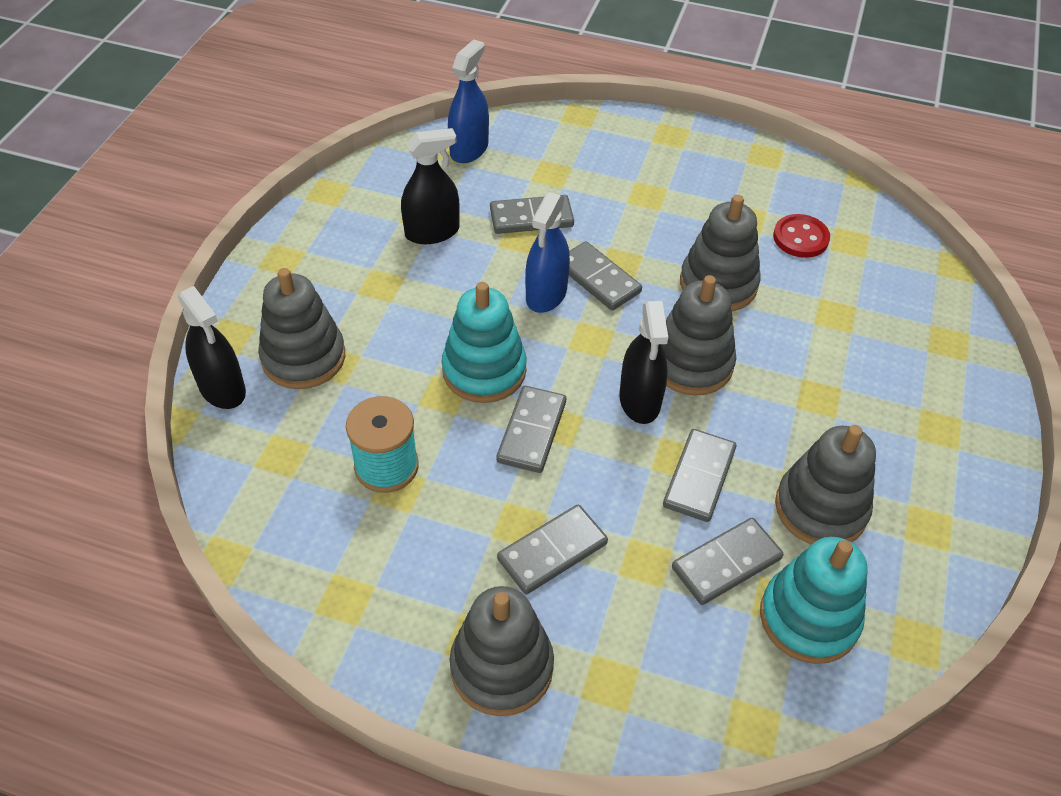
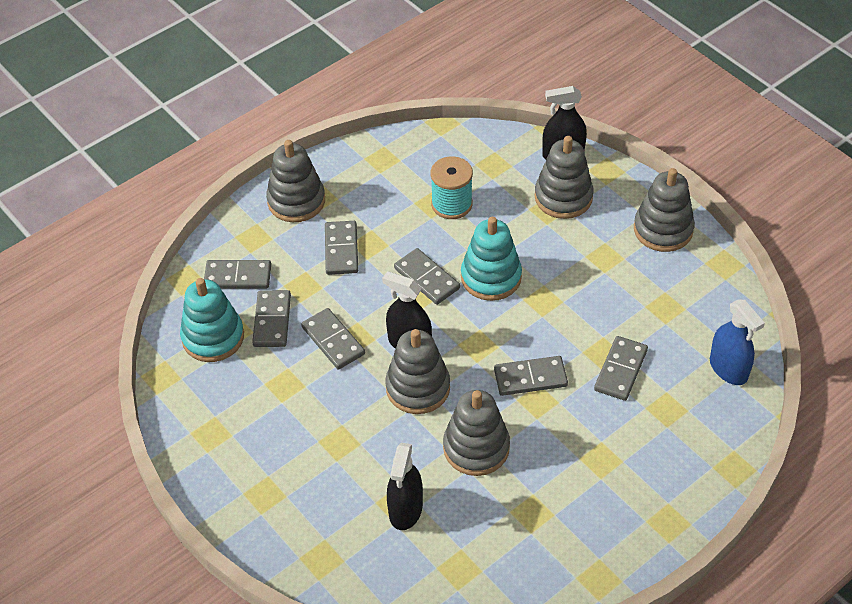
camera: 125 degrees right, 0 degrees up
(432, 232) = (641, 305): black spray bottle -> black spray bottle (405, 509)
(546, 294) = (535, 341): blue spray bottle -> none
(692, 655) = (238, 276): none -> grey domino
(800, 238) = (486, 535): red button -> none
(820, 508) = (266, 387): grey stacking toy -> grey stacking toy (663, 229)

